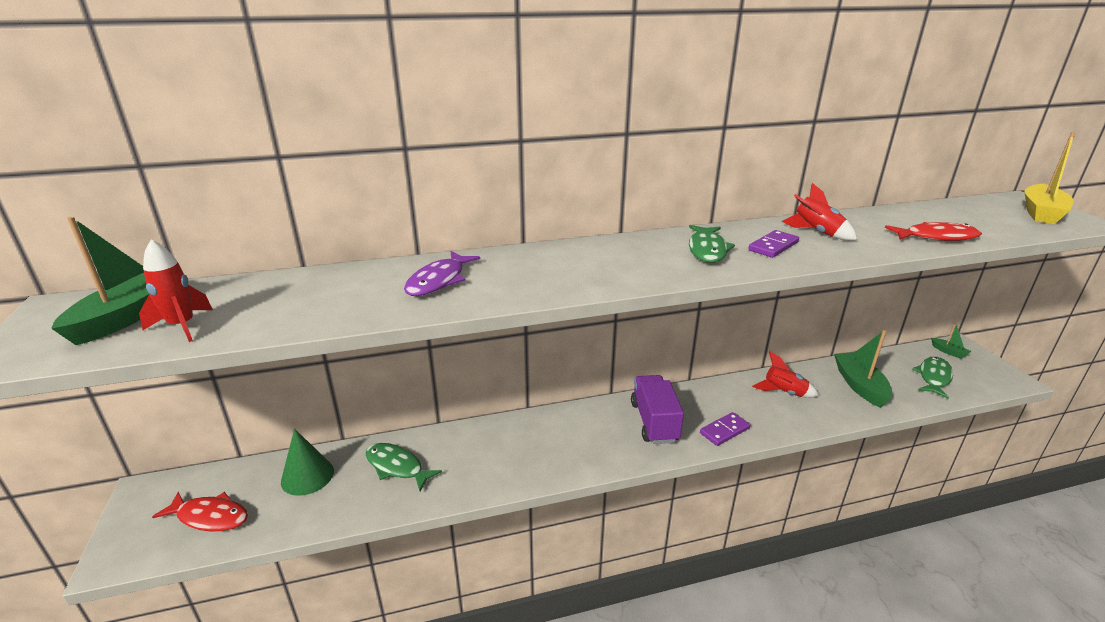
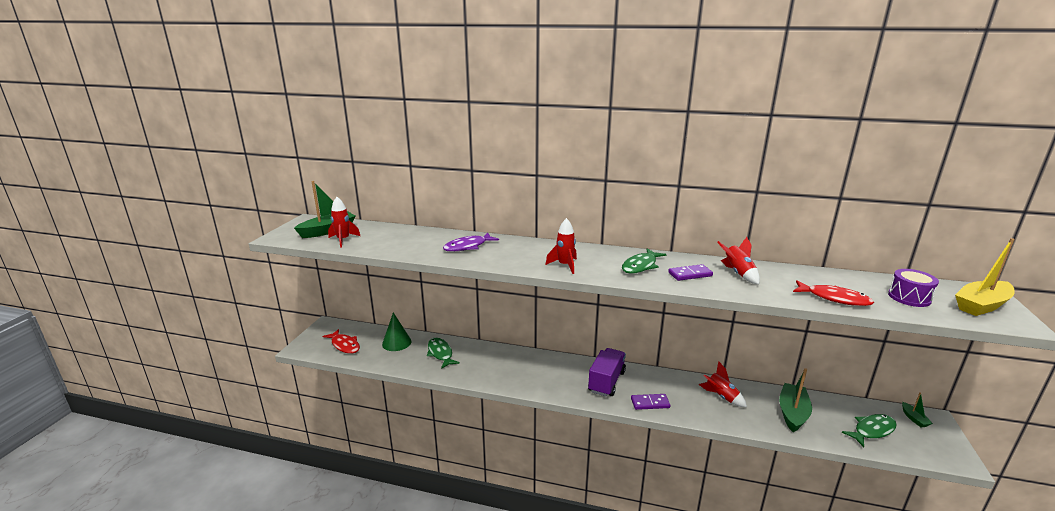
camera: 30 degrees right, 5 degrees down
(616, 273) = (564, 265): none -> red rocket
(985, 219) = (909, 297): none -> purple drum

